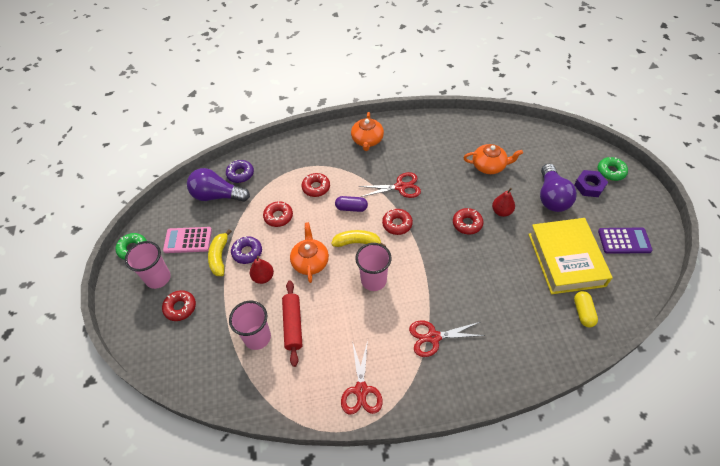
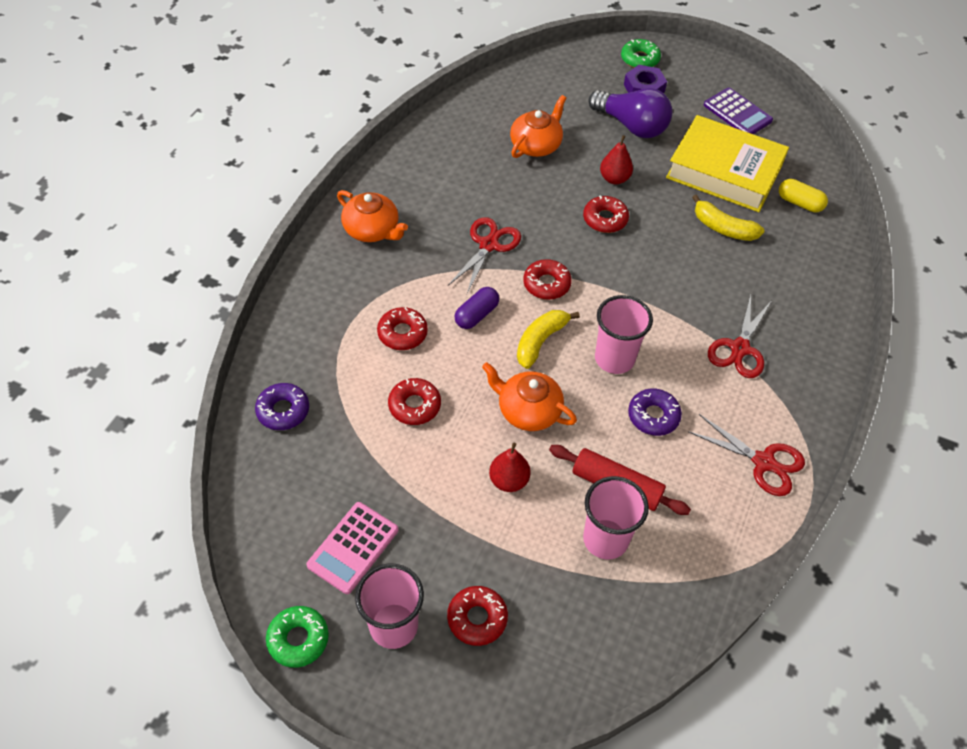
camera: 60 degrees left, 0 degrees up
(217, 195) = (298, 463): purple light bulb -> none
(219, 257) = (424, 518): yellow banana -> yellow banana (723, 228)
(247, 252) = (447, 478): purple donut -> purple donut (653, 416)
(624, 241) = (737, 113): purple calculator -> purple calculator turned 105 degrees clockwise

